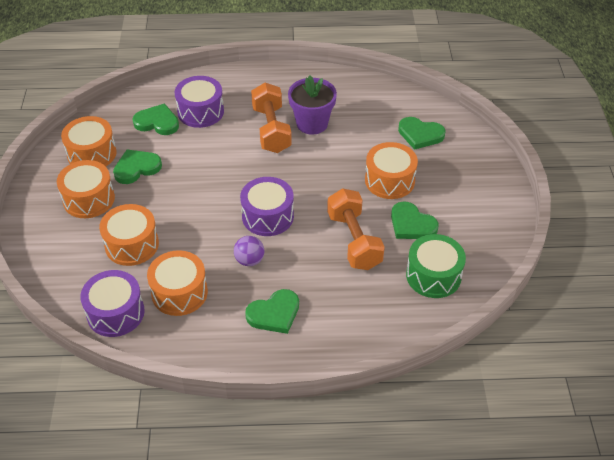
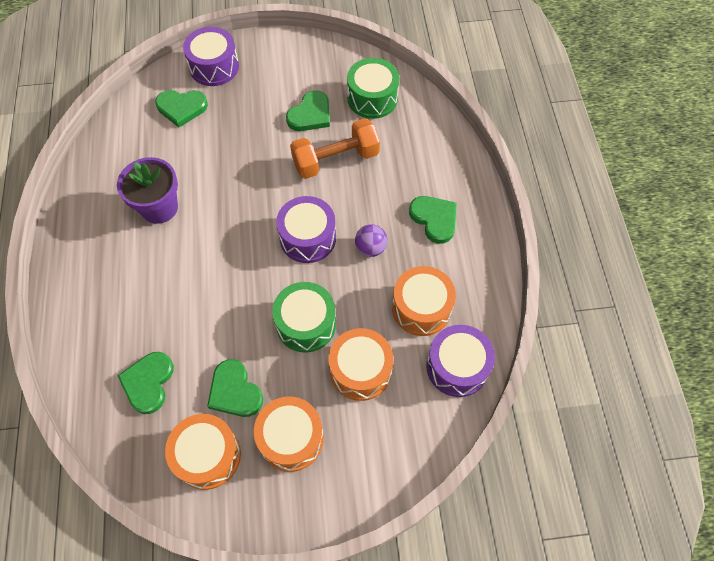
camera: 95 degrees left, 15 degrees up
(183, 212) = (306, 324): none -> green drum
(200, 112) = (130, 332): purple drum -> purple drum (214, 67)
(271, 130) = (168, 248): orange dumbbell -> none
(389, 180) = (251, 133): orange drum -> none
(420, 134) = (181, 108): green heart -> green heart turned 75 degrees clockwise

